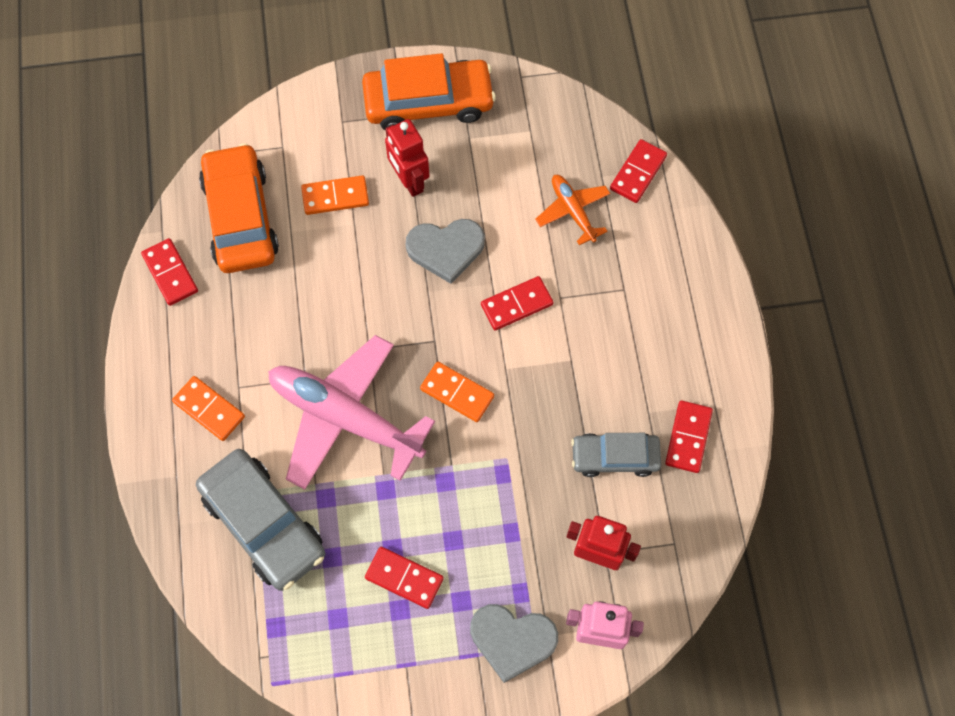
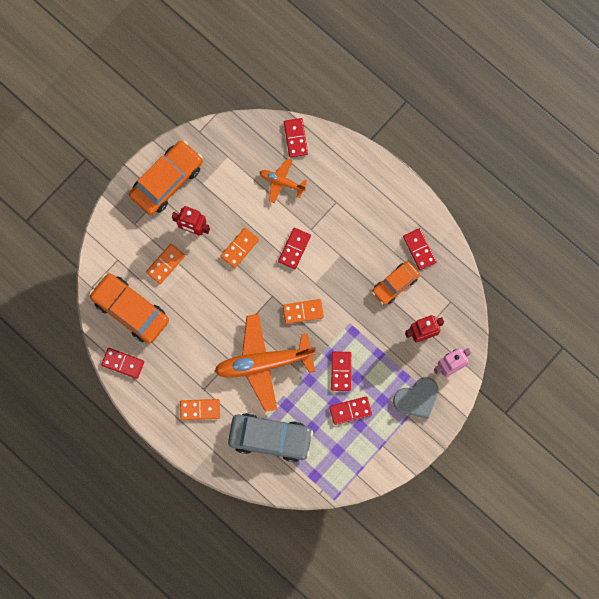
camera: 40 degrees left, 10 degrees up
(345, 417) = (263, 363): pink plane -> orange plane
(438, 513) = (341, 371): none -> red domino
(446, 249) = (239, 248): grey heart -> orange domino
(615, 457) = (395, 284): grey car -> orange car

